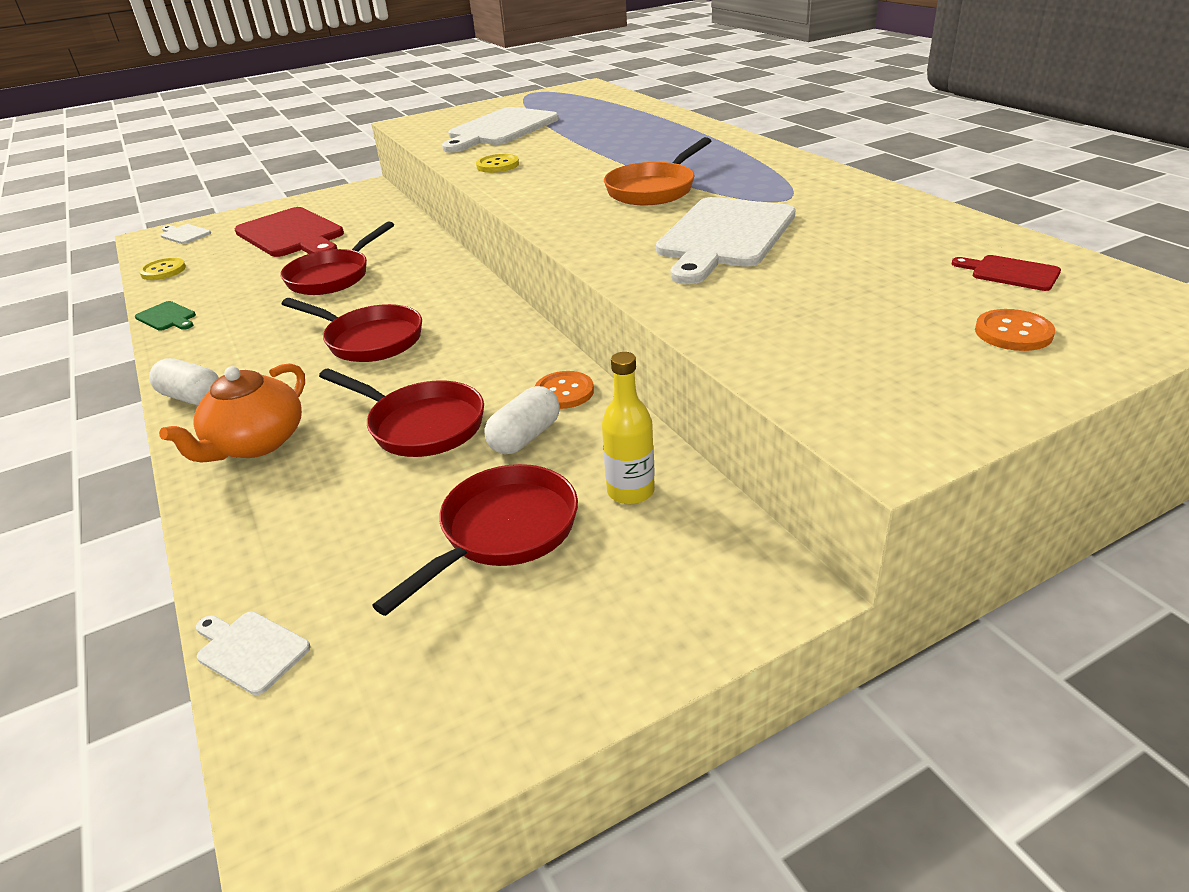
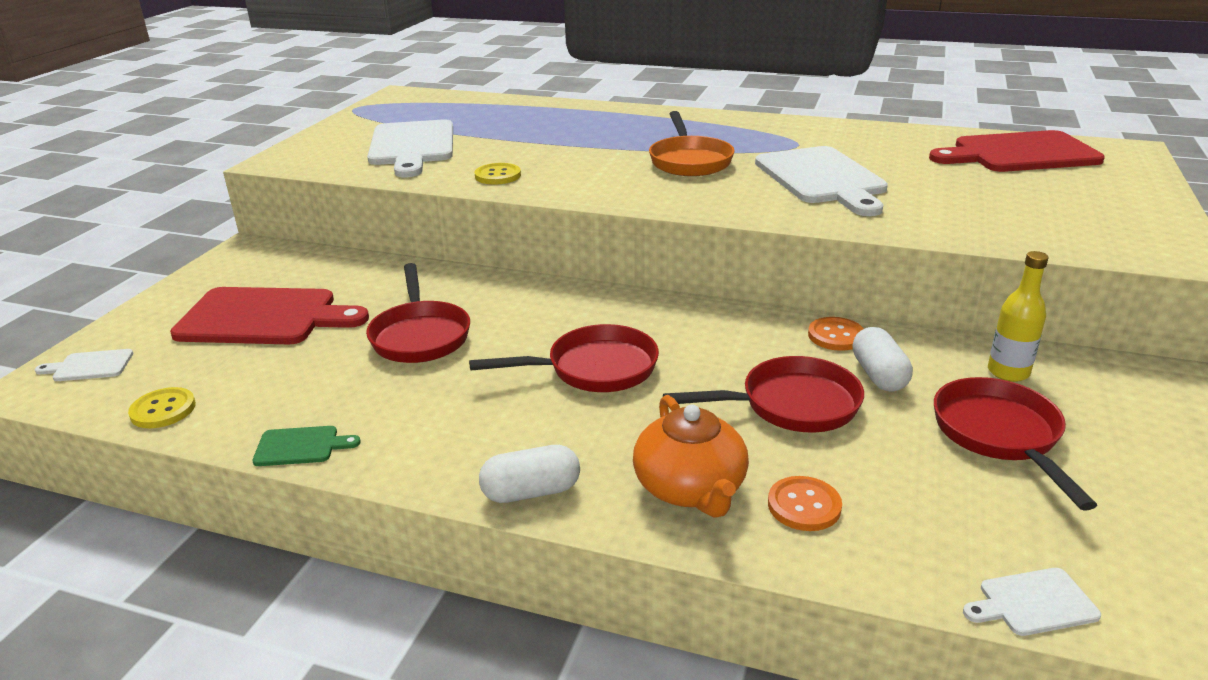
camera: 45 degrees left, 5 degrees down
(1010, 273) = (1019, 153): red cutting board -> red cutting board, size x2.28
(1013, 333) = (1093, 184): orange button -> orange button (804, 505)

